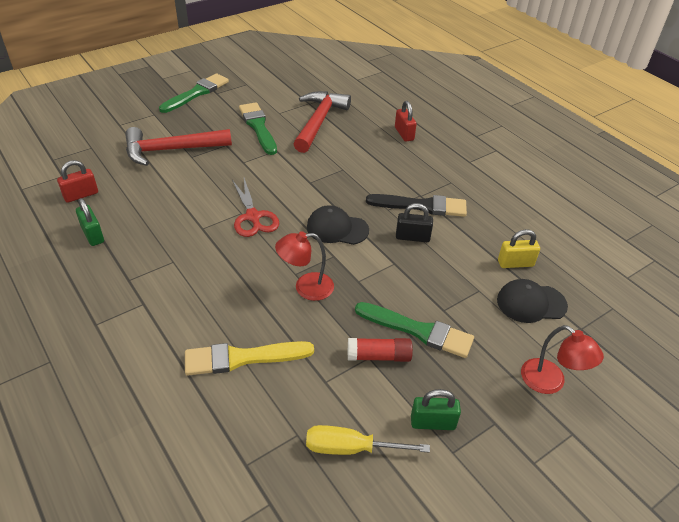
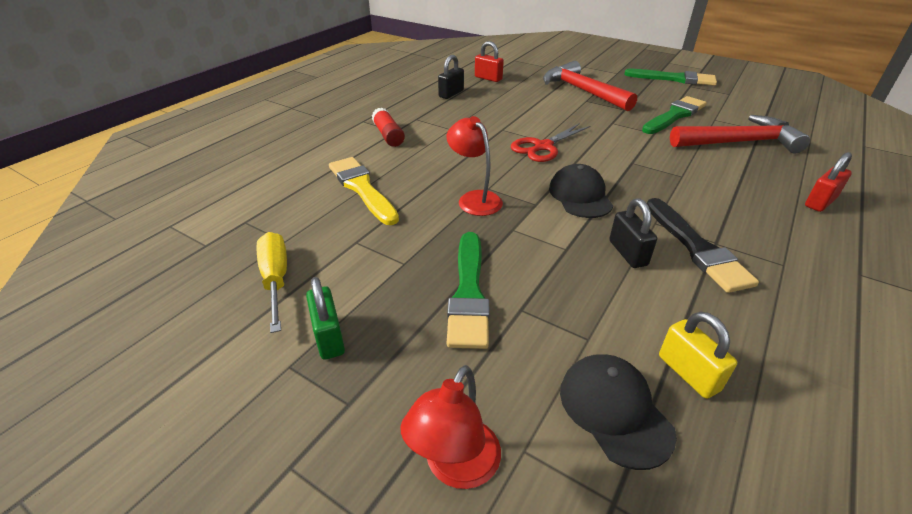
camera: 70 degrees right, 5 degrees down
(93, 235) = (451, 94): green padlock -> black padlock
(379, 356) = (409, 270): red glue stick -> red glue stick (388, 135)

